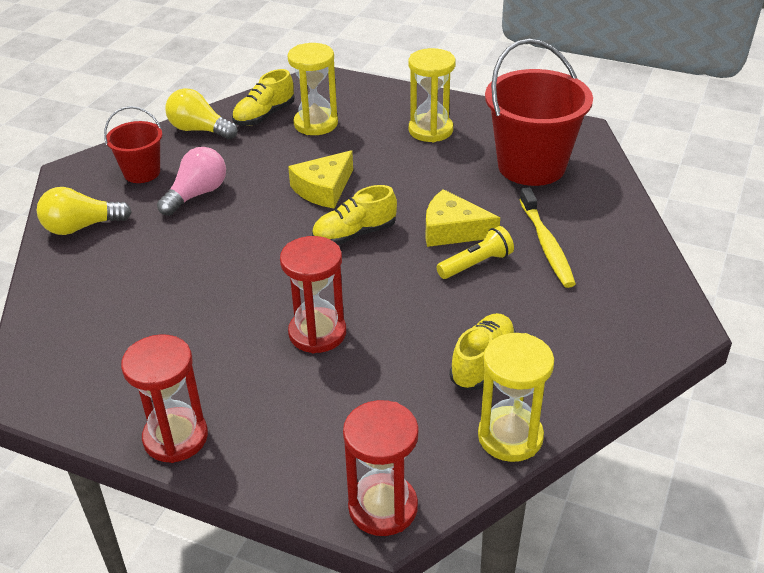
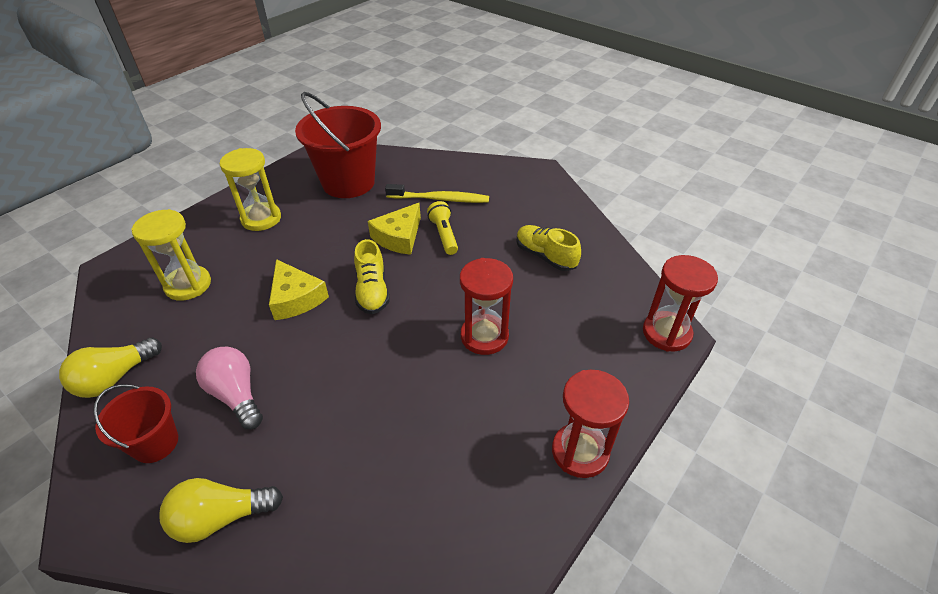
camera: 75 degrees left, 5 degrees up
(81, 227) = (221, 517): yellow light bulb -> yellow light bulb turned 75 degrees clockwise
(264, 115) = (138, 320): yellow shoe -> none
(510, 437) = (614, 260): yellow hourglass -> none

